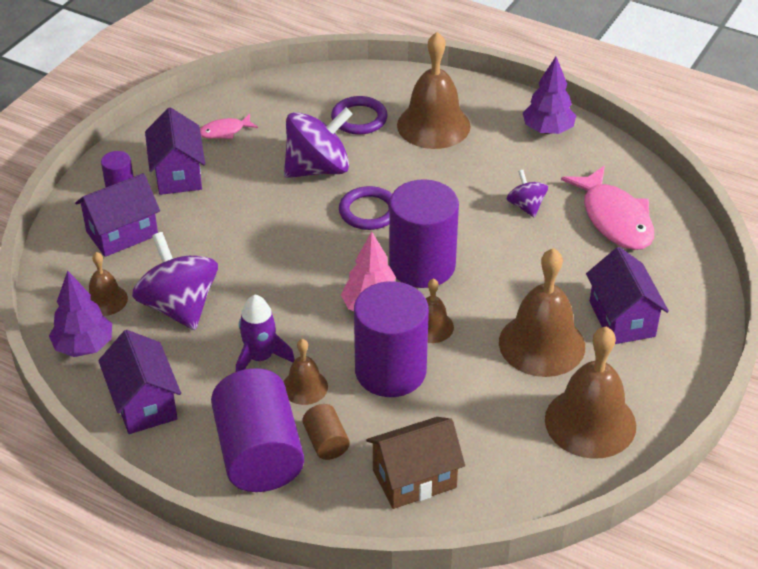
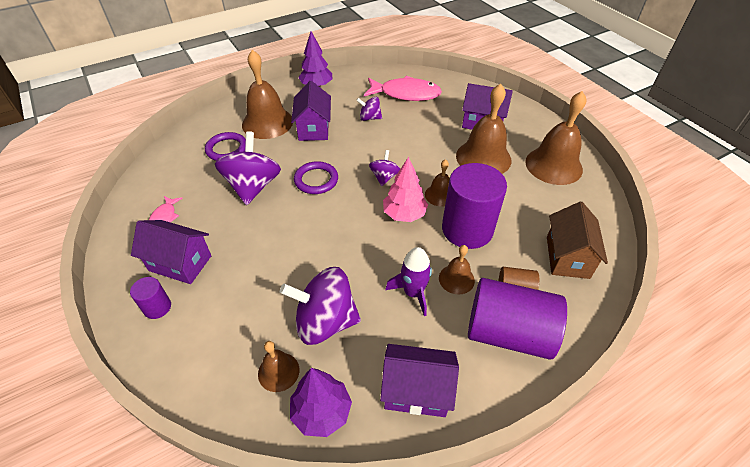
camera: 60 degrees left, 5 degrees up
(122, 233) = (211, 327): purple house -> purple house (314, 128)
(422, 265) = (384, 177): purple cylinder -> purple spinning top

